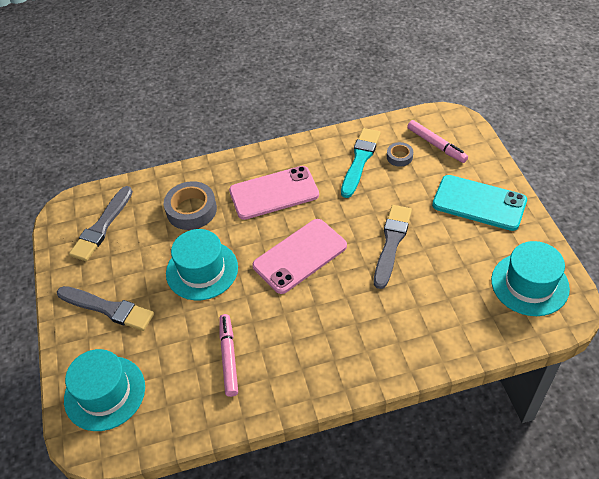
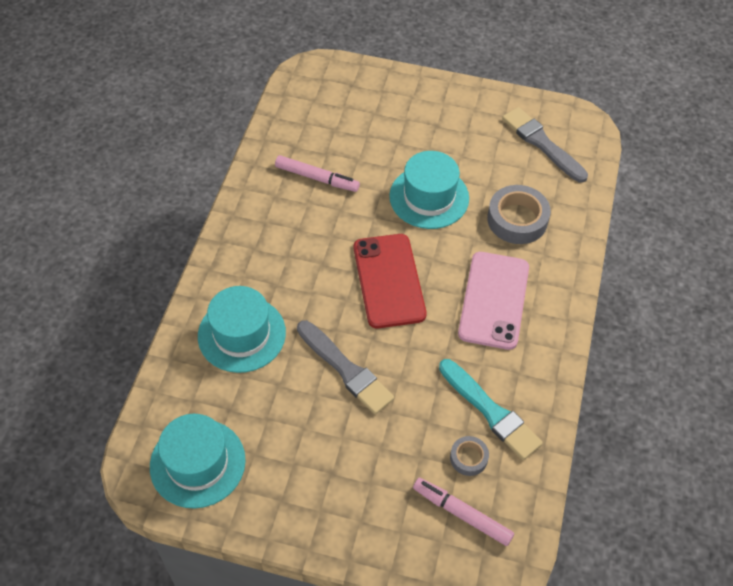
camera: 115 degrees right, 5 degrees up
(105, 393) = (347, 91): turquoise hat -> turquoise hat (242, 334)
(107, 308) = (434, 118): grey brush -> none
(300, 256) = (389, 281): pink phone -> red phone
(436, 145) = (462, 514): pink marker -> pink marker turned 45 degrees clockwise
(479, 203) = (336, 495): turquoise phone -> none

